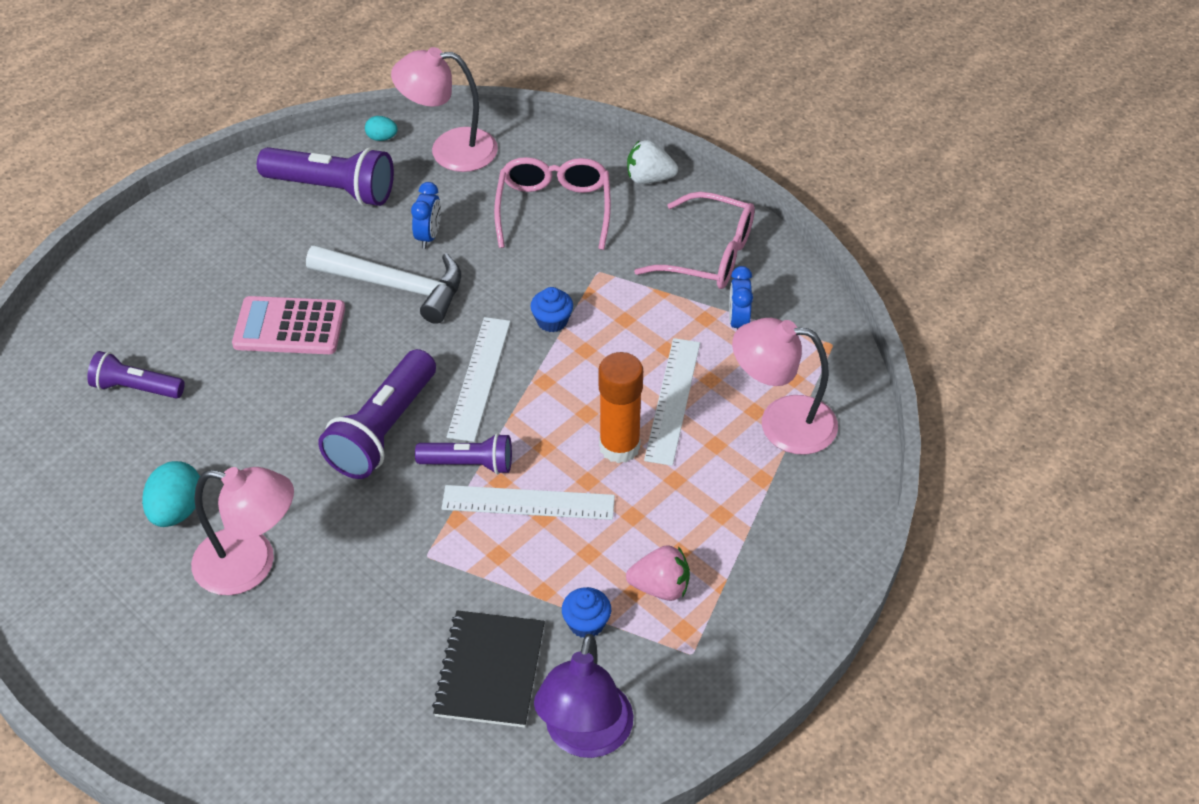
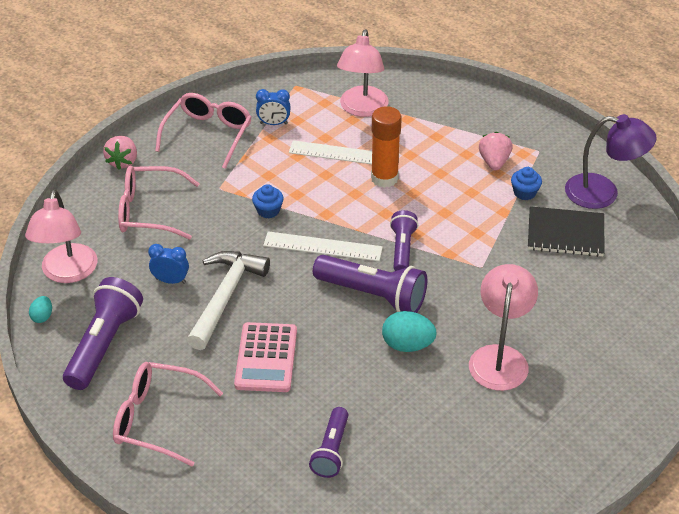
camera: 90 degrees left, 5 degrees down
(177, 510) = (455, 406): turquoise egg -> turquoise egg (407, 345)
(214, 240) = (158, 419): none -> pink glasses
(528, 503) = (434, 219): white ruler -> none
(649, 178) = (123, 162): white strawberry -> pink strawberry

